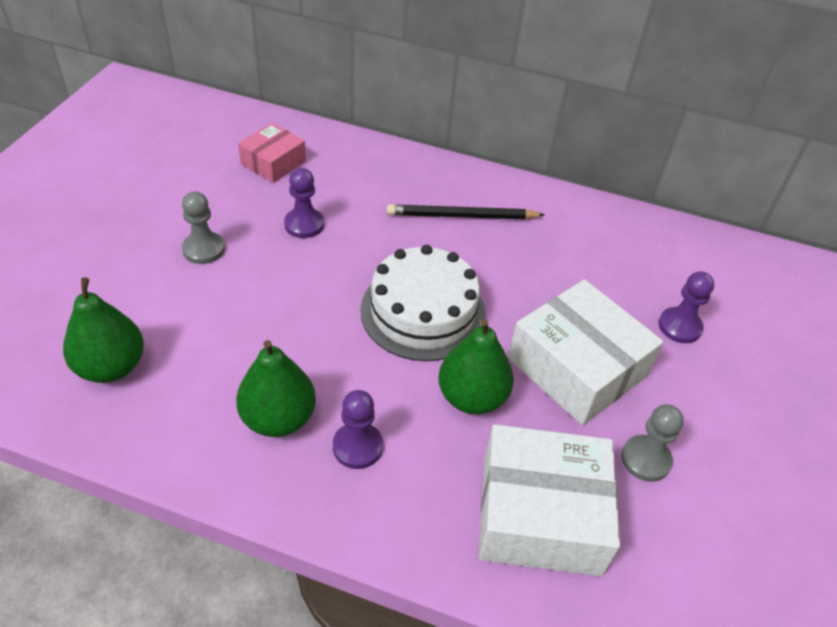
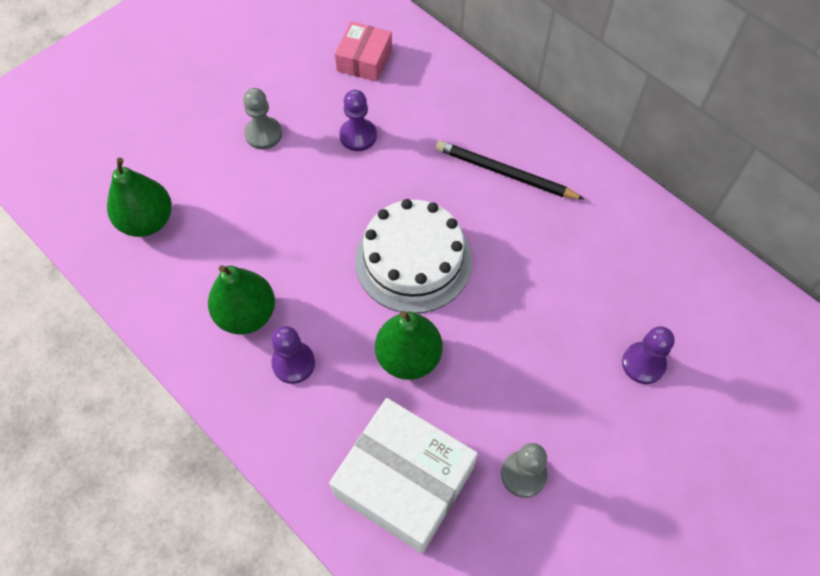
camera: 30 degrees right, 15 degrees up
(273, 162) = (364, 60): pink box -> pink box turned 45 degrees counterclockwise
(577, 367) = (518, 366): white box -> none

